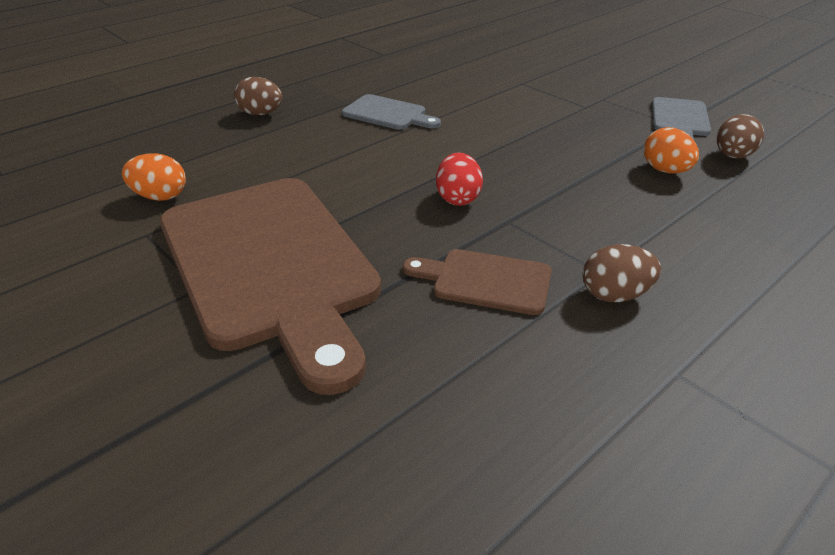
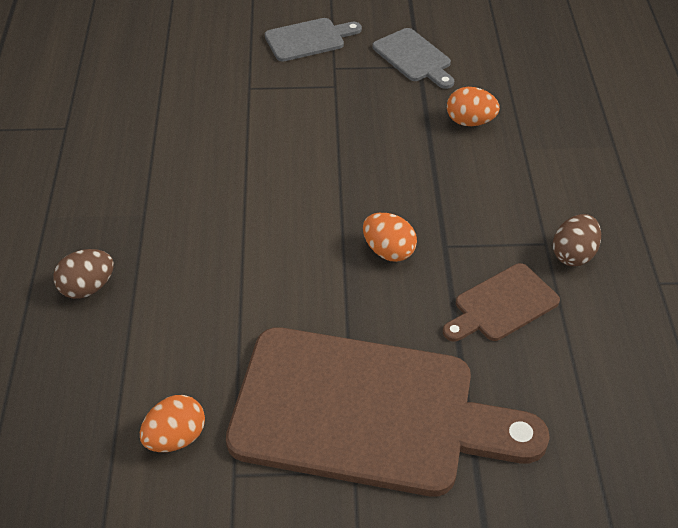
camera: 50 degrees left, 10 degrees up
(388, 114) = (201, 203): grey cutting board -> grey cutting board (308, 39)
(458, 198) = (388, 251): red egg -> orange egg
(733, 156) = (488, 77): brown egg -> none

